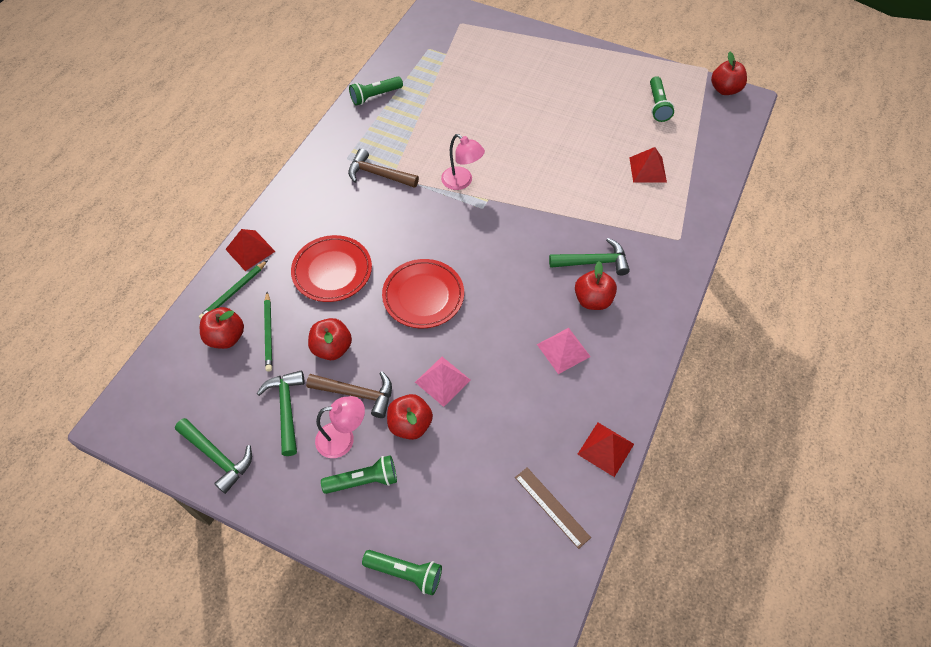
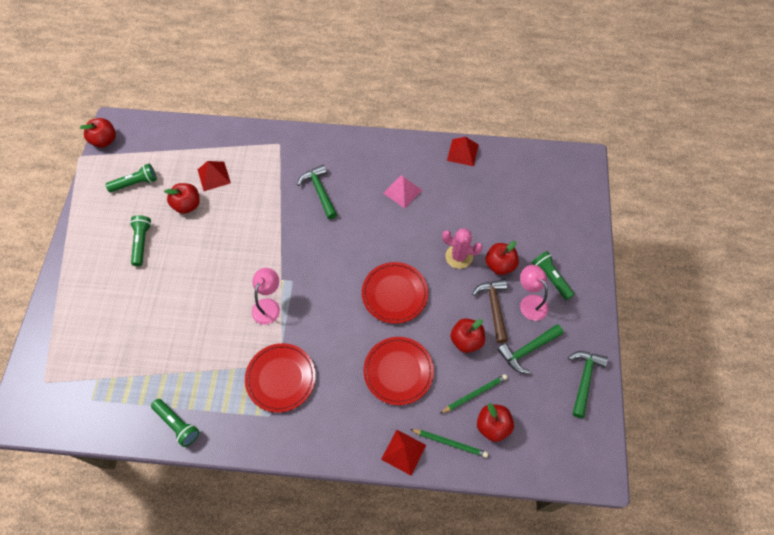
camera: 110 degrees left, 5 degrees up
(378, 174) = (281, 378): brown hammer -> red plate
(405, 572) = (591, 233): green flashlight -> green flashlight (142, 243)
(442, 381) = (459, 256): pink pyramid -> pink cactus
(552, 506) = (513, 170): brown ruler -> none
(592, 300) = (354, 184): red apple -> red apple (187, 205)

